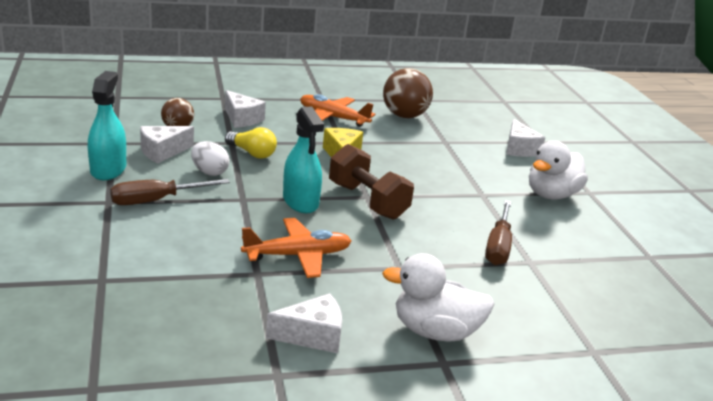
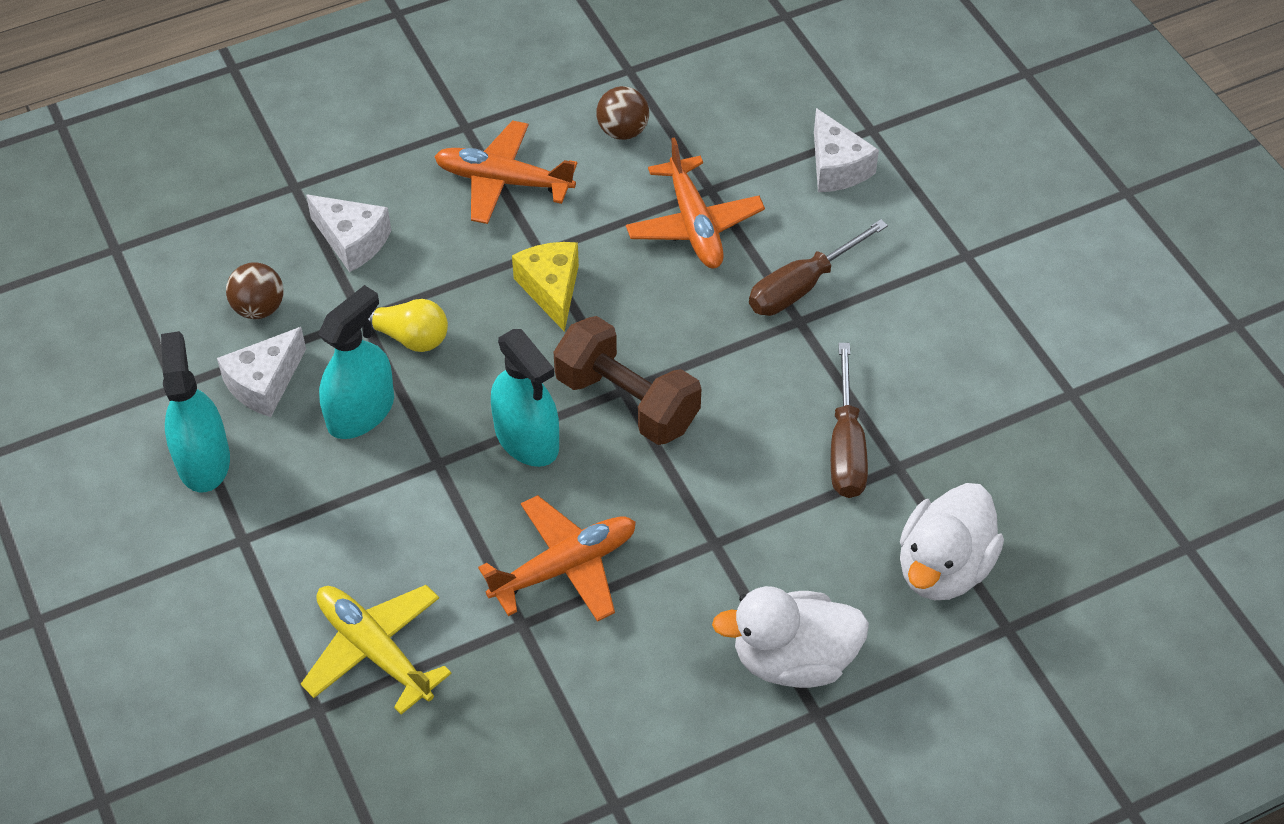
camera: 10 degrees left, 25 degrees up
(156, 200) = (312, 512): brown screwdriver -> brown screwdriver (802, 286)
(156, 263) = (374, 650): none -> yellow plane
(209, 172) = (360, 412): white egg -> turquoise spray bottle
(313, 335) = (636, 720): white cheese -> none
(404, 116) = (623, 131): brown ball -> brown ball, size x0.59
(432, 151) = (694, 225): none -> orange plane
(551, 195) = (907, 284): white duck -> white duck (943, 567)

